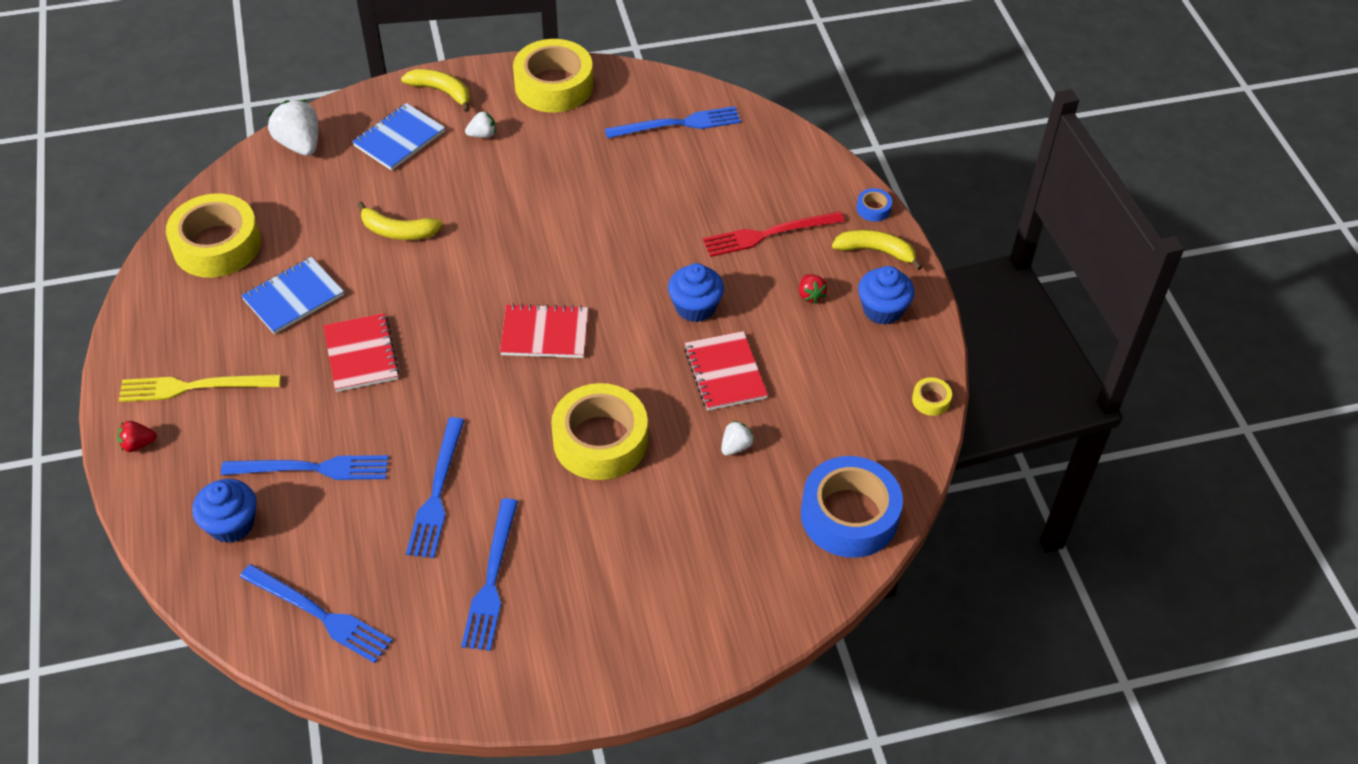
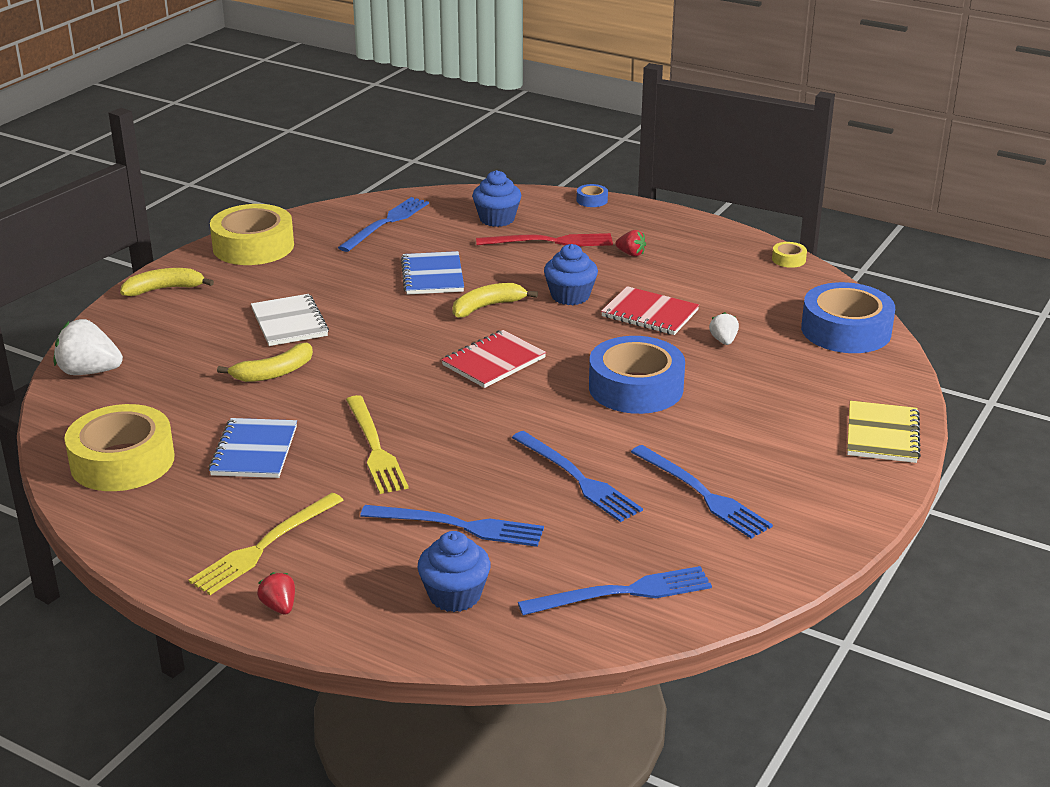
camera: 45 degrees left, 20 degrees down
(138, 444) = (279, 606): red strawberry -> red strawberry turned 120 degrees clockwise
(312, 468) = (459, 526): blue fork -> blue fork turned 60 degrees clockwise
(361, 354) = (375, 448): red notebook -> yellow fork
(399, 139) = (176, 328): blue notebook -> blue notebook (432, 276)
(471, 187) = (289, 323): none -> white notebook
(482, 135) = (244, 294): white strawberry -> none
(600, 440) = (636, 388): yellow tape -> blue tape
(701, 642) = (882, 435): none -> yellow notebook
(768, 234) = (550, 241): red fork -> red fork turned 120 degrees counterclockwise
(876, 251) = (630, 217): yellow banana -> yellow banana (487, 307)
(882, 309) = (685, 238): blue cupcake -> blue cupcake (497, 219)

